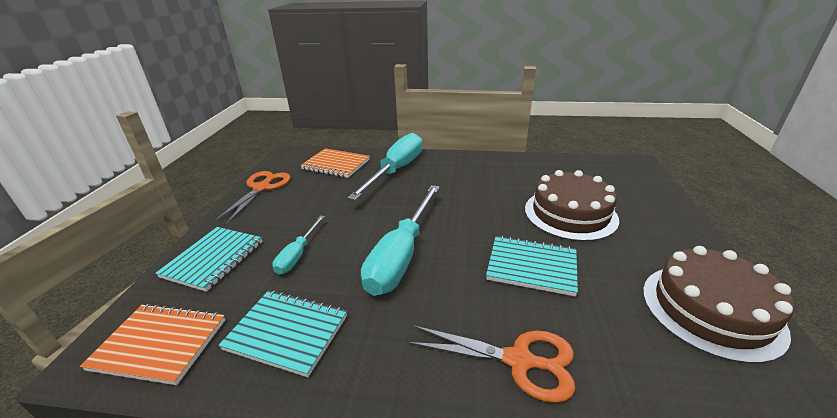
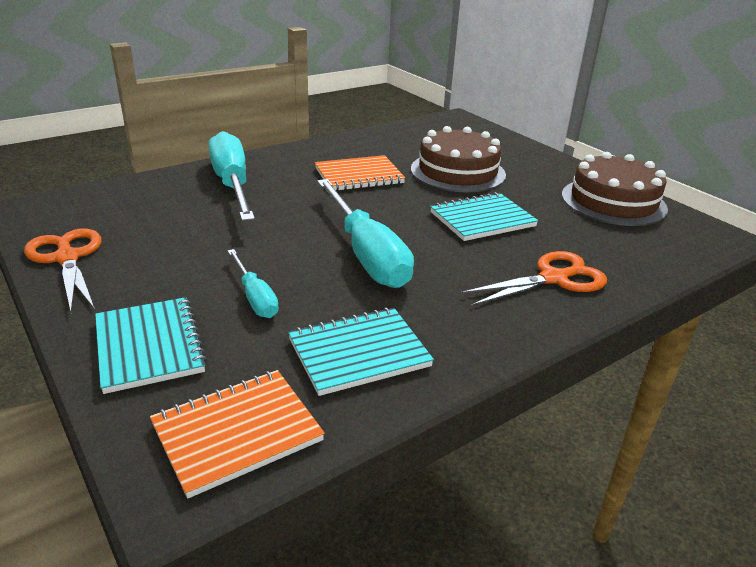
camera: 45 degrees left, 0 degrees up
(336, 165) = (136, 201): orange notebook -> orange notebook (359, 176)

